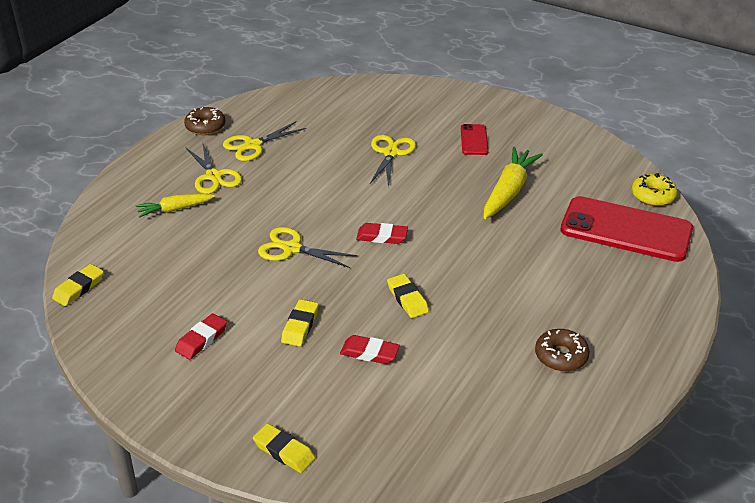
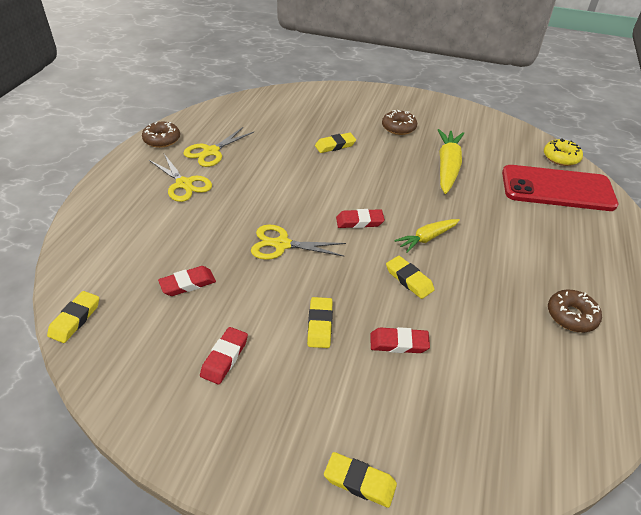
camera: 15 degrees left, 5 degrees up
(175, 209) = (155, 220): yellow carrot -> yellow carrot (427, 238)
(188, 272) = (188, 284): none -> red eraser
(391, 153) = (335, 145): yellow scissors -> yellow eraser
(474, 140) = (398, 127): red phone -> brown donut

